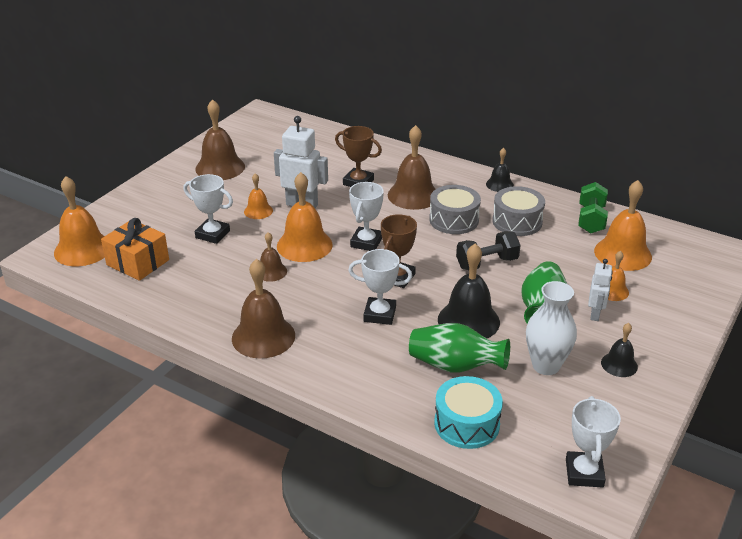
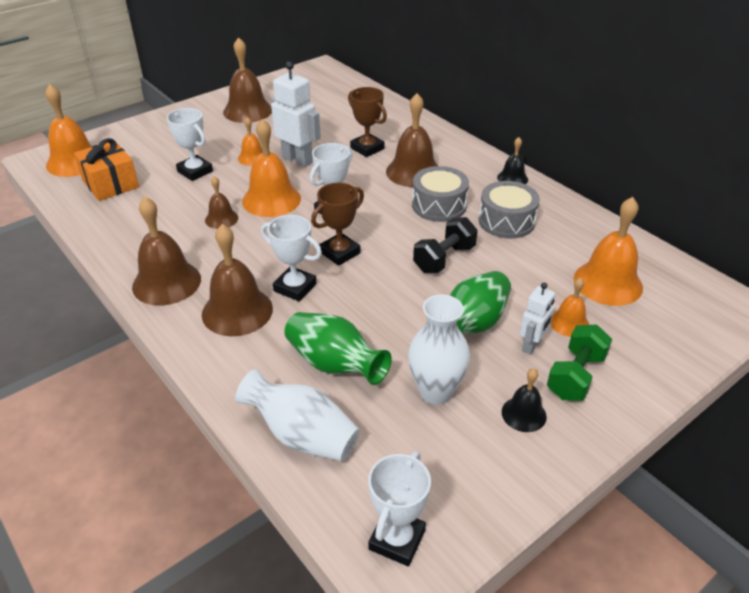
camera: 20 degrees right, 5 degrees up
(344, 345) = (237, 311): none -> brown bell
(466, 424) = (302, 435): turquoise drum -> white vase
(468, 320) = (383, 317): black bell -> none
(487, 263) = (444, 259): black dumbbell -> black dumbbell turned 45 degrees counterclockwise
(591, 219) = (593, 236): green dumbbell -> green dumbbell (575, 376)

